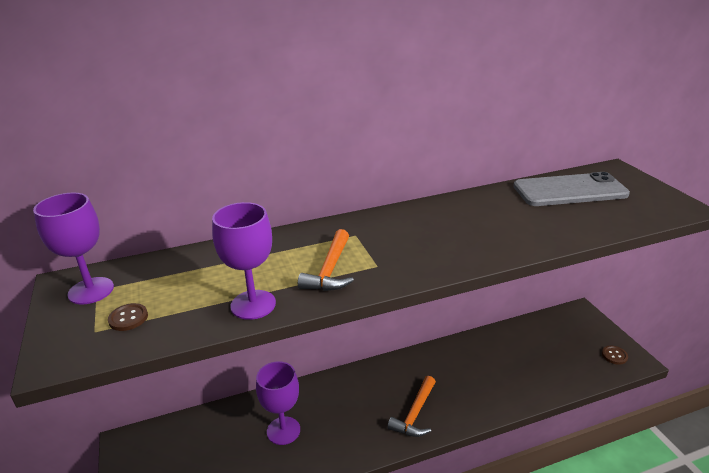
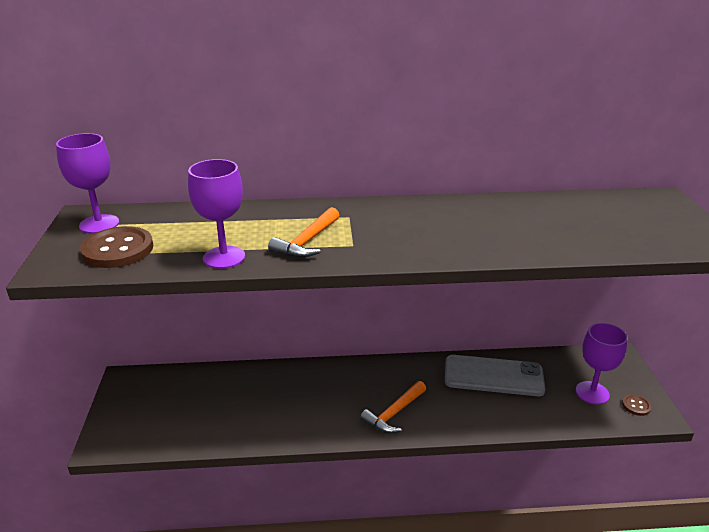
camera: 15 degrees right, 0 degrees up
(128, 318) = (118, 249): brown button -> brown button, size x2.07
(283, 430) = (263, 400): purple goblet -> purple goblet (592, 393)
(569, 191) = (596, 210): grey phone -> grey phone (493, 376)

